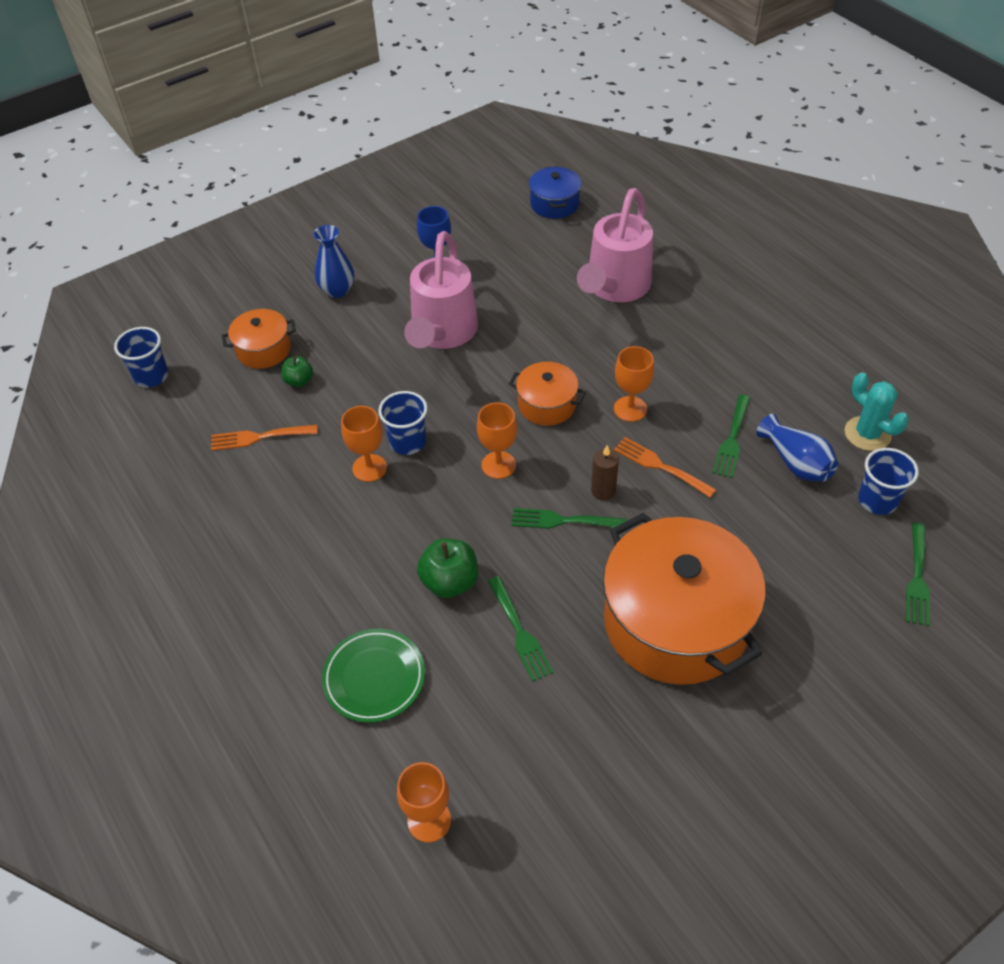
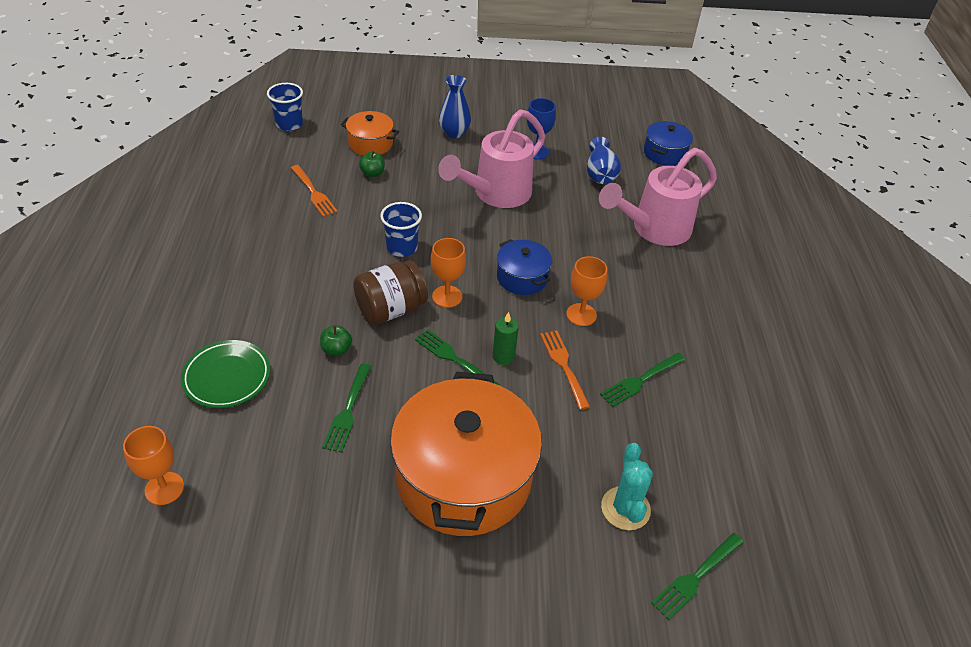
camera: 30 degrees right, 5 degrees down
(259, 437) = (313, 192): orange fork -> orange fork turned 150 degrees counterclockwise
(369, 468) = (360, 249): orange goblet -> none
(450, 582) = (336, 349): green apple -> green apple, size x0.61
(460, 510) = (391, 309): none -> brown jar
(547, 404) = (522, 277): orange pot -> blue pot
(603, 491) = (503, 357): brown candle -> green candle
(796, 462) = (677, 427): blue vase -> blue vase (600, 174)
(867, 434) = (762, 443): turquoise cactus -> turquoise cactus (625, 508)
(877, 500) = (720, 497): blue cup -> none

